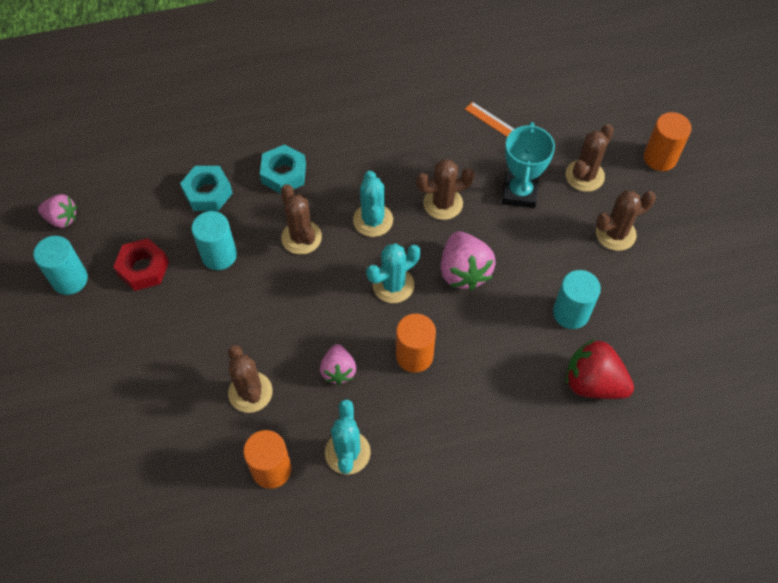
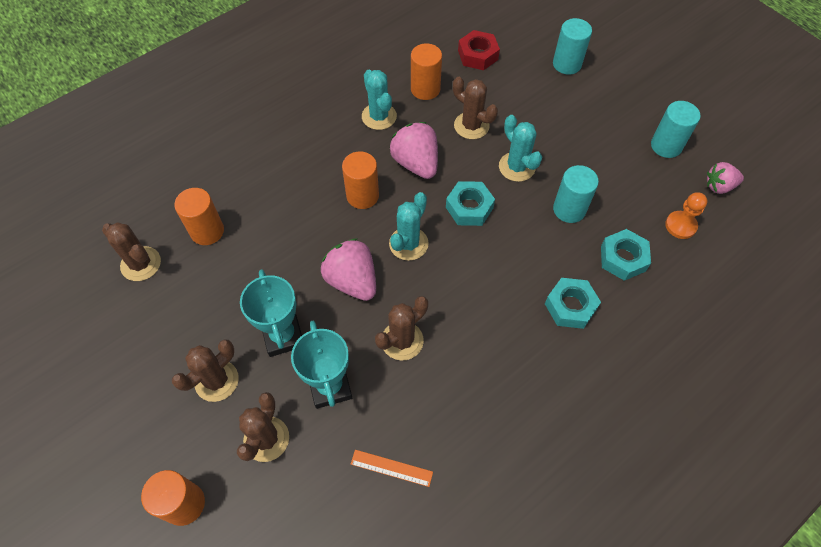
camera: 155 degrees right, 0 degrees up
(132, 199) = (680, 225): none -> orange pawn
(143, 268) = (619, 175): red nut -> red nut (478, 55)
(301, 237) = (512, 252): brown cactus -> brown cactus (141, 264)
(313, 297) = (469, 207): none -> turquoise nut
(338, 370) = (416, 163): pink strawberry -> pink strawberry, size x1.59
(373, 220) = (459, 295): turquoise cactus -> turquoise cactus (517, 167)
(546, 247) = (283, 336): none -> turquoise trophy
(571, 313) = (241, 282): turquoise cylinder -> turquoise cylinder (567, 64)
(593, 383) = (207, 231): red strawberry -> orange cylinder

